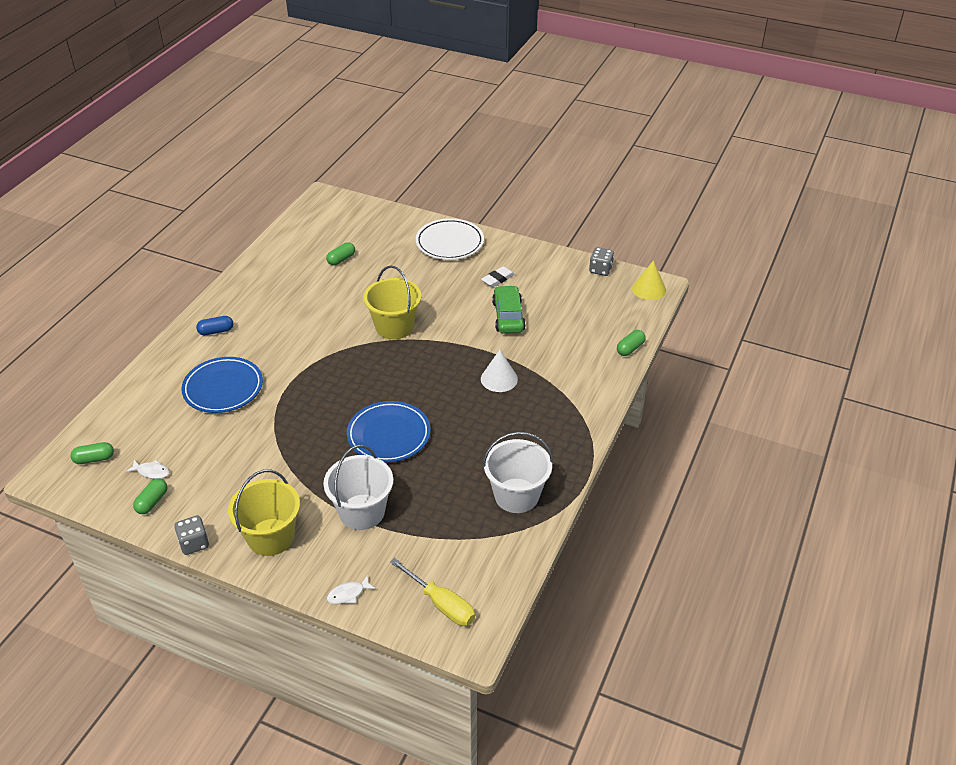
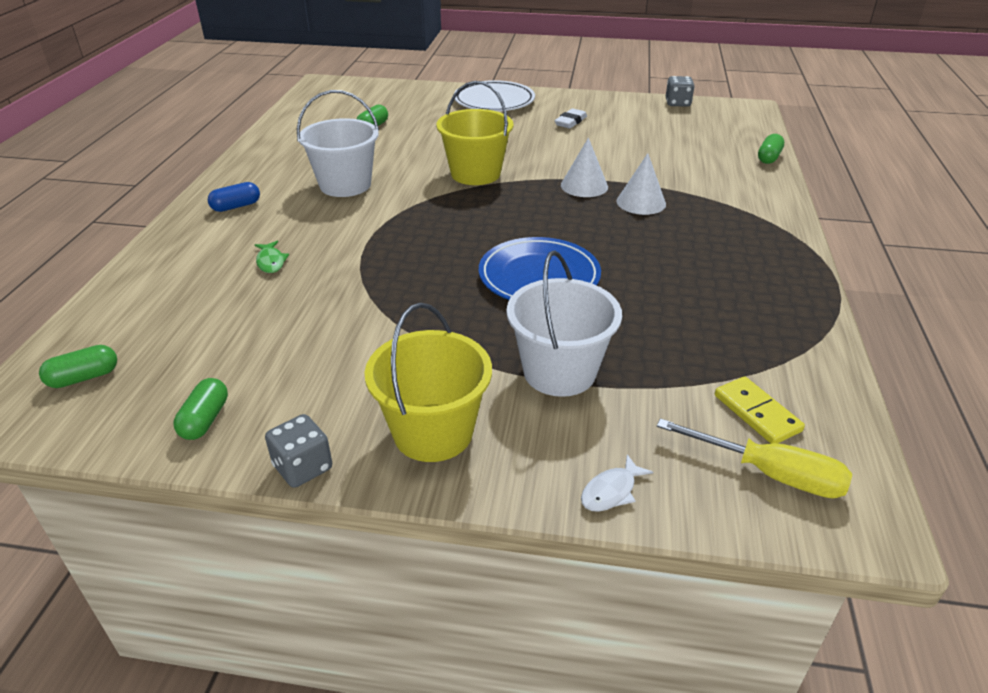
camera: 15 degrees left, 5 degrees down
(151, 472) = (191, 378): white fish -> none
(223, 388) = (271, 262): blue plate -> green fish
(461, 565) = (756, 413): none -> yellow domino
(467, 354) = (584, 186): none -> white cone
(508, 316) = (607, 149): green car -> none
(516, 495) = (763, 314): white bucket -> white bucket (345, 185)
(649, 289) = (742, 111): yellow cone -> none

